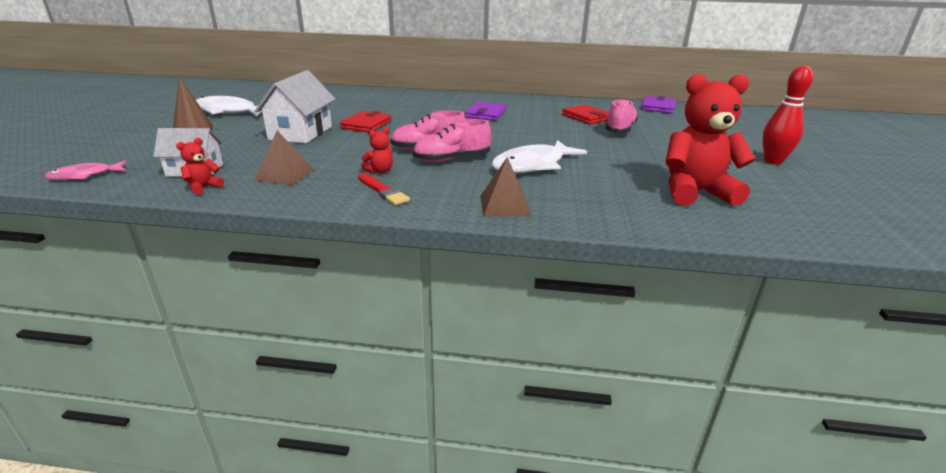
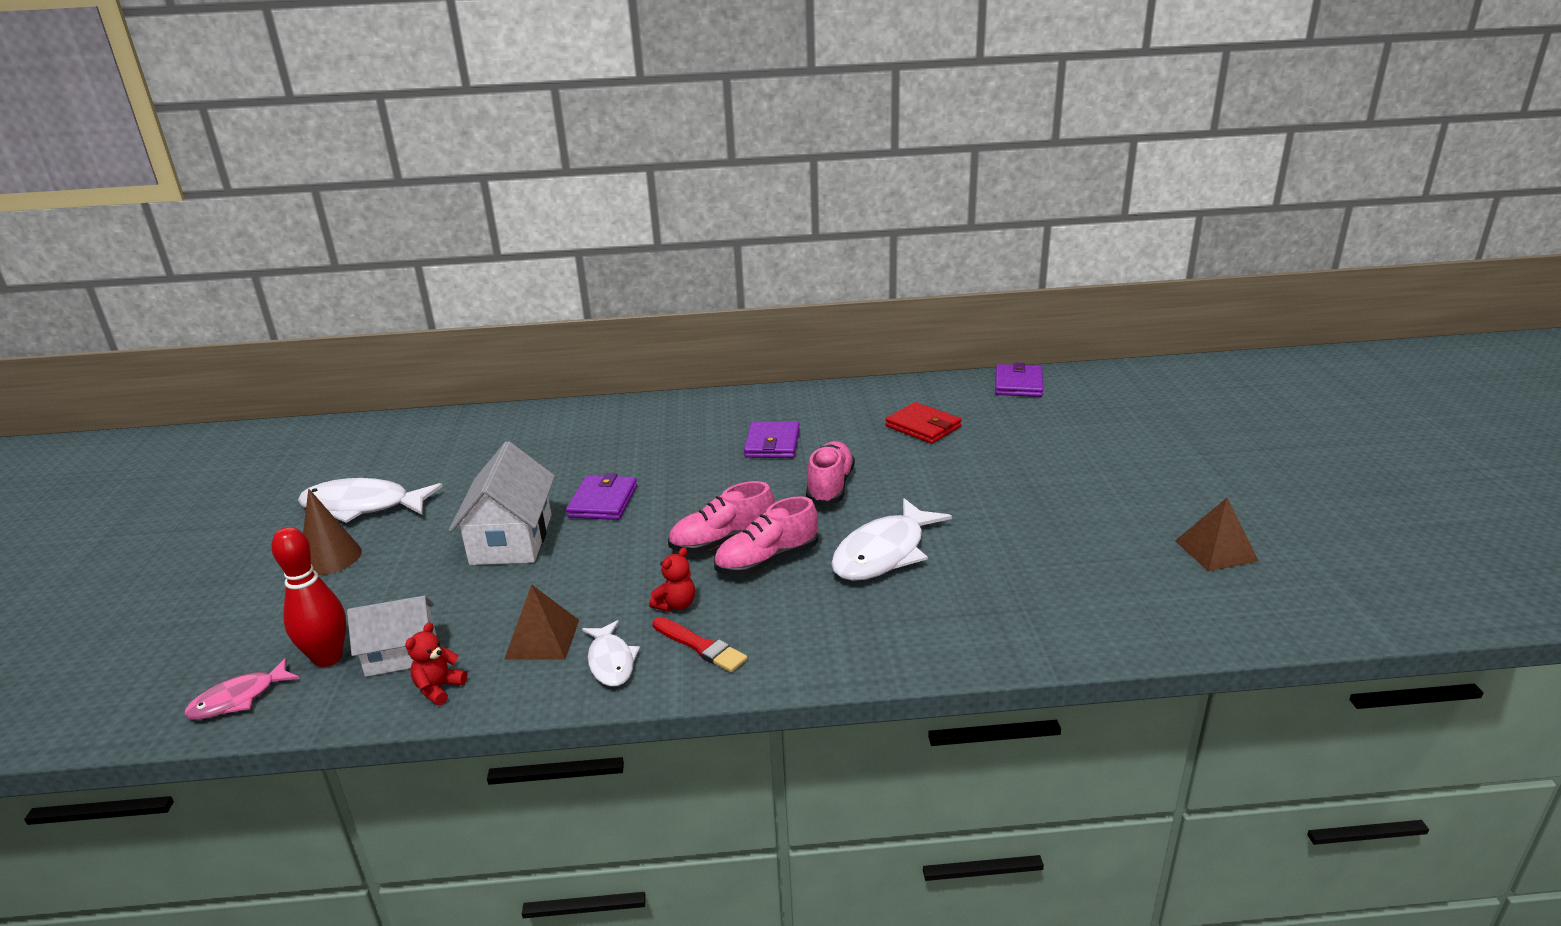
camera: 10 degrees left, 0 degrees up
(319, 190) = (611, 661): none -> white fish
(366, 125) = (603, 501): red wallet -> purple wallet
(504, 205) = (875, 643): brown pyramid -> brown pyramid (1216, 550)
(620, 129) = (978, 448): pink shoe -> pink shoe (830, 486)
(695, 192) = (1110, 570): red teddy bear -> none
(773, 161) = (1195, 486): red bowling pin -> red bowling pin (328, 658)

